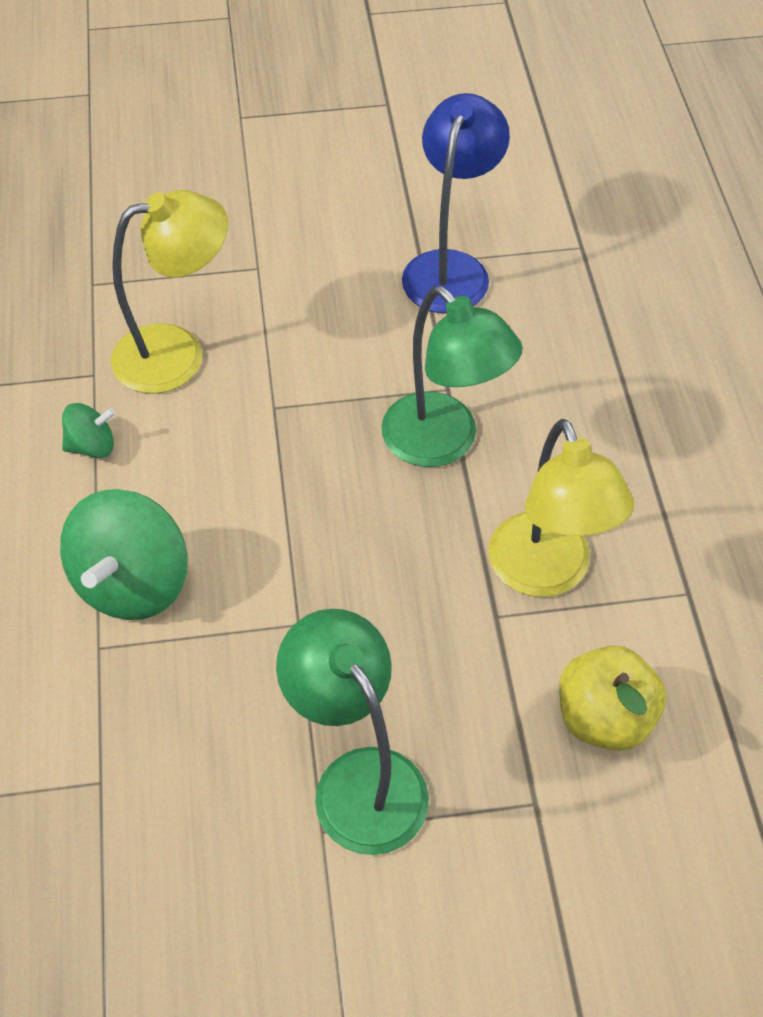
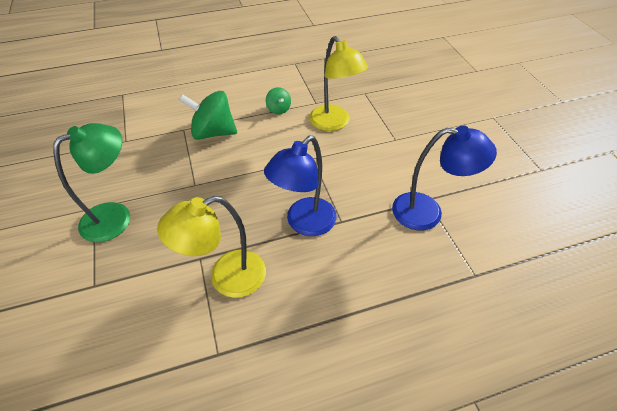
camera: 80 degrees right, 5 degrees down
(443, 443) = (304, 223): green lamp -> blue lamp
(604, 717) = (137, 313): yellow apple -> none

